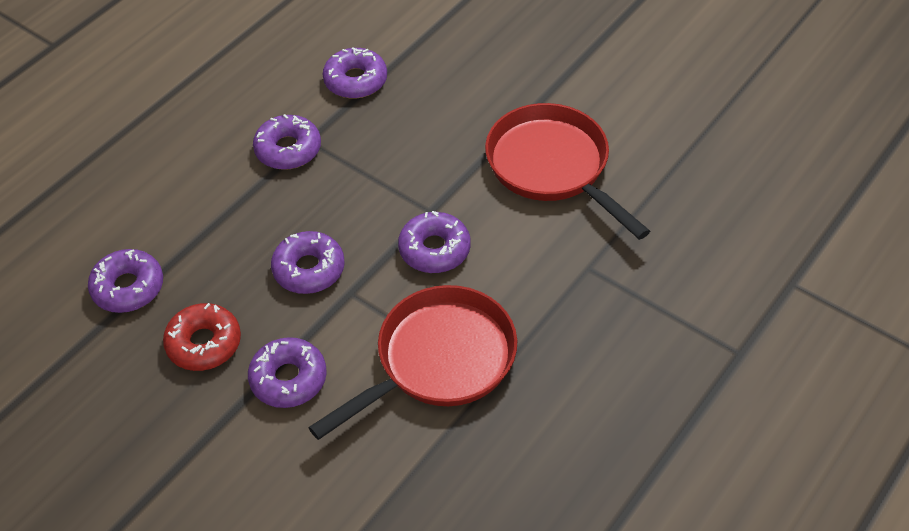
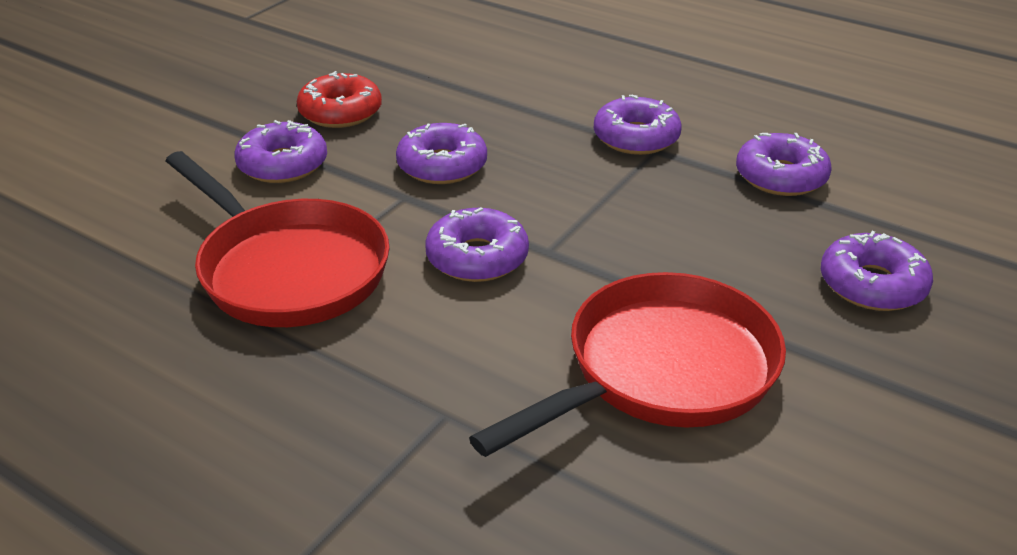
camera: 85 degrees right, 15 degrees down
(128, 287) = (418, 66): purple donut -> purple donut (872, 285)

